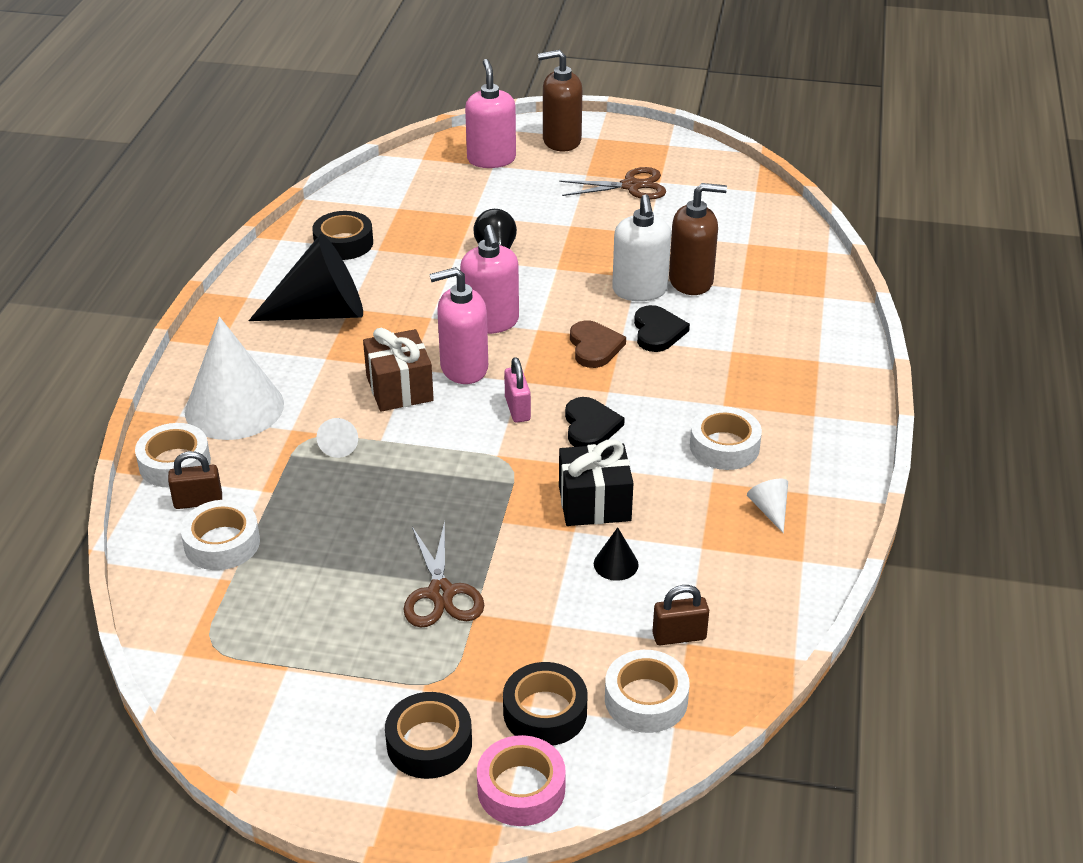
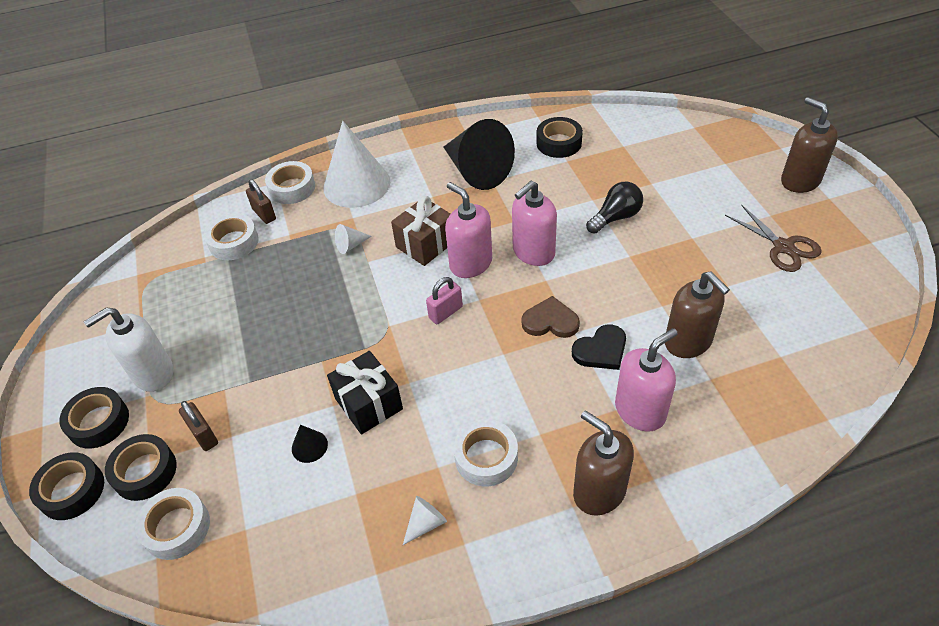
camera: 65 degrees right, 10 degrees up
(441, 594) = (235, 363): brown scissors -> none
(491, 159) = (732, 158): pink soap dispenser -> pink soap dispenser (640, 411)
(521, 789) = (72, 490): pink tape -> black tape
(590, 426) = (454, 362): black heart -> none
(594, 347) = (550, 321): brown heart -> brown heart turned 135 degrees counterclockwise
(639, 290) = (645, 315): white soap dispenser -> white soap dispenser (153, 373)
(679, 636) = (249, 521): brown padlock -> brown padlock (204, 435)
(810, 394) = (599, 491): none -> brown soap dispenser

